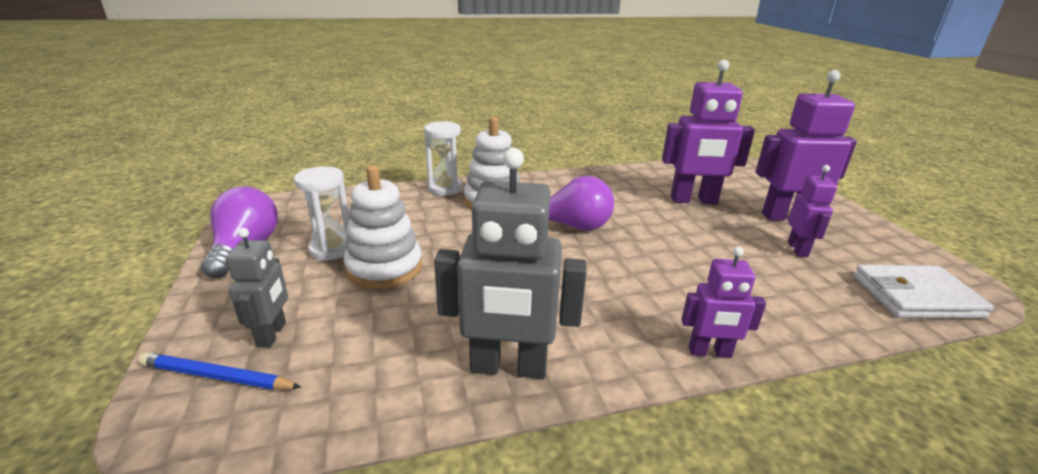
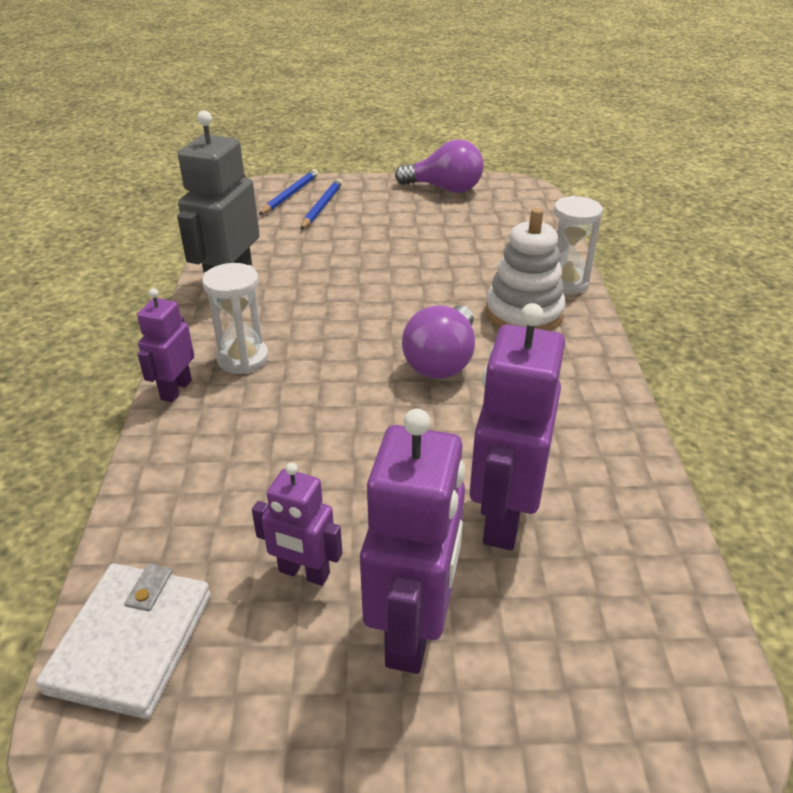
camera: 105 degrees right, 10 degrees up
(272, 334) = (322, 206): grey robot -> blue pencil
(332, 249) = (432, 221): white hourglass -> white hourglass (243, 359)
(384, 268) = (391, 244): white stacking toy -> none

